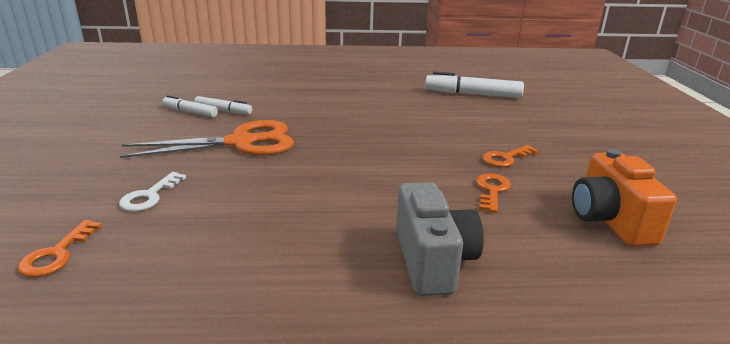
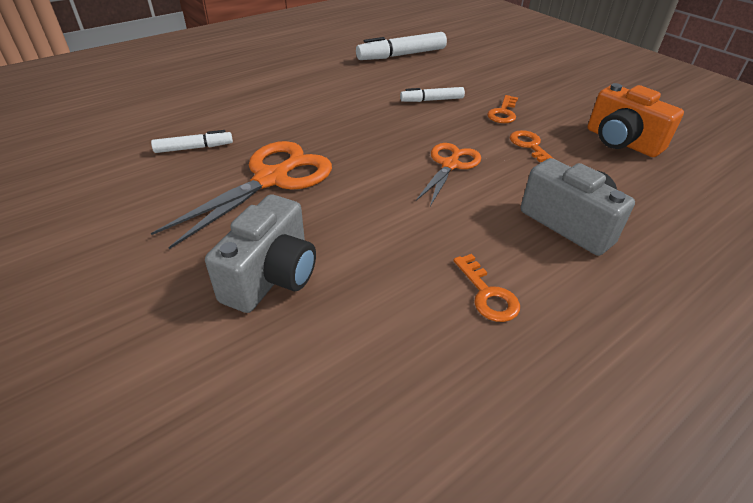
camera: 35 degrees left, 15 degrees up
(57, 254) = (279, 382): orange key -> orange key (487, 294)
(149, 196) = (271, 276): white key -> grey camera
(190, 112) = (157, 163): white marker -> white marker (432, 100)
(389, 178) = (450, 165): none -> orange scissors

